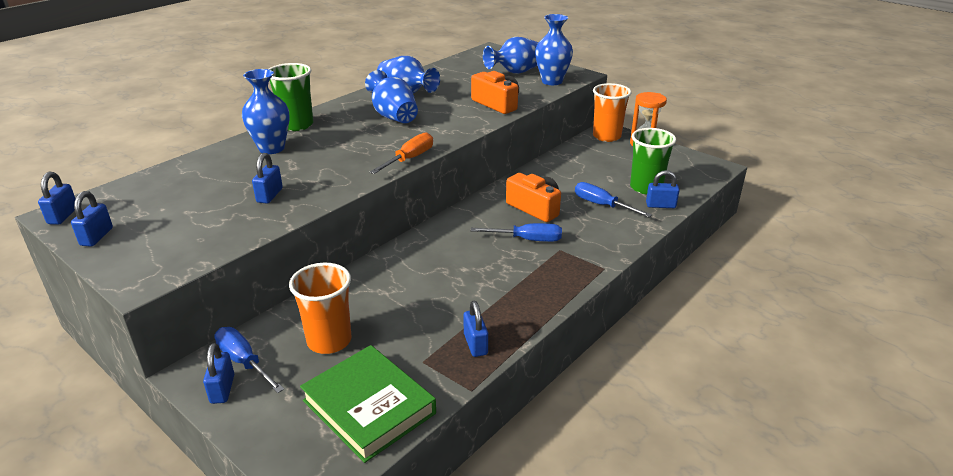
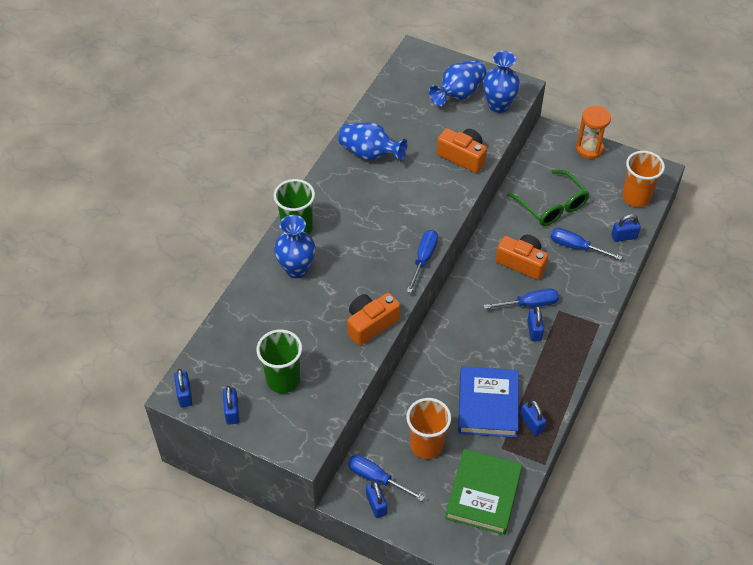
camera: 15 degrees left, 20 degrees up
(269, 195) = (335, 333): blue padlock -> blue padlock (534, 330)
(314, 195) = (371, 324): none -> orange camera
(369, 407) = (483, 494): green book -> green book turned 75 degrees clockwise
(394, 116) = (378, 197): blue vase -> none
(409, 159) = (423, 259): orange screwdriver -> blue screwdriver
(429, 316) = (488, 405): none -> blue book
(588, 174) = (552, 206): none -> green glasses
(606, 136) = (552, 144): orange cup -> orange cup (636, 197)
(646, 187) = (606, 215): green cup -> green cup (283, 380)

